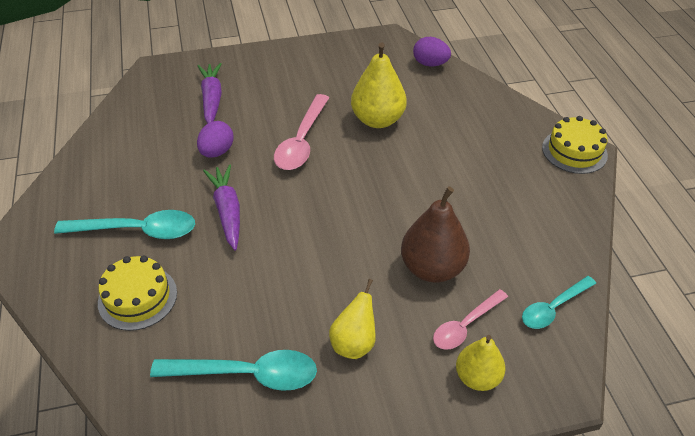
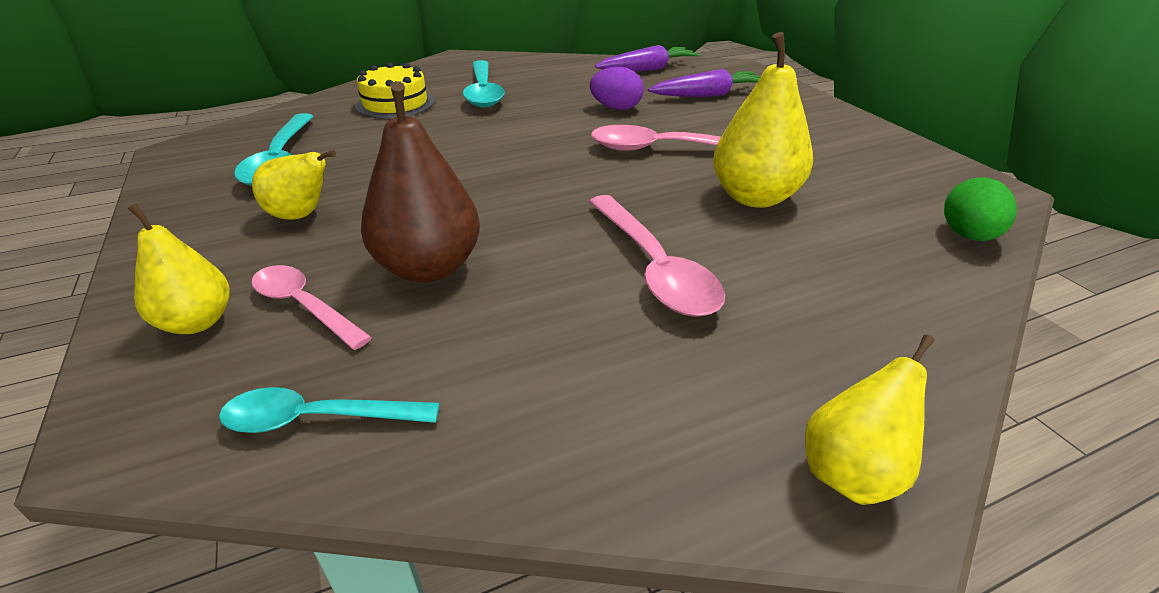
camera: 80 degrees right, 10 degrees down
(227, 211) = (520, 124): purple carrot -> purple carrot (647, 69)
(430, 64) = (968, 236): purple egg -> green egg
(444, 175) = (654, 268): none -> pink spoon
(553, 308) = (317, 419): turquoise spoon -> turquoise spoon turned 45 degrees counterclockwise
(574, 151) = (851, 472): yellow cake -> yellow pear

